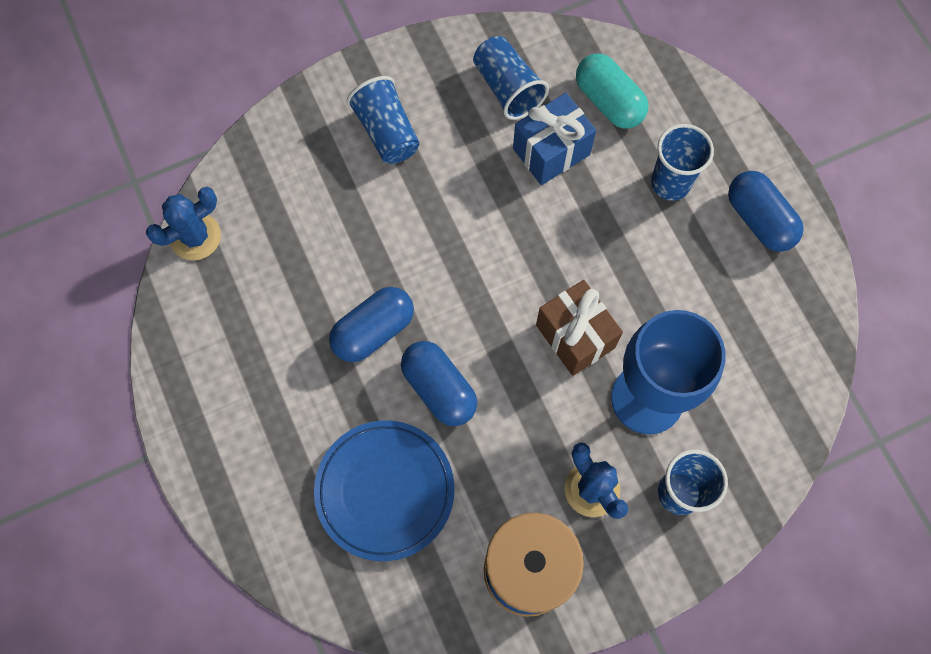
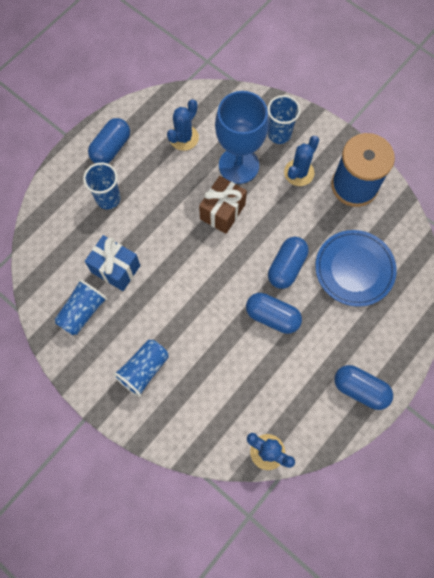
camera: 115 degrees left, 0 degrees up
(205, 401) = (360, 389): none -> blue capsule
(609, 101) = (68, 250): turquoise capsule -> none
(735, 335) = (184, 138): none -> blue cactus

